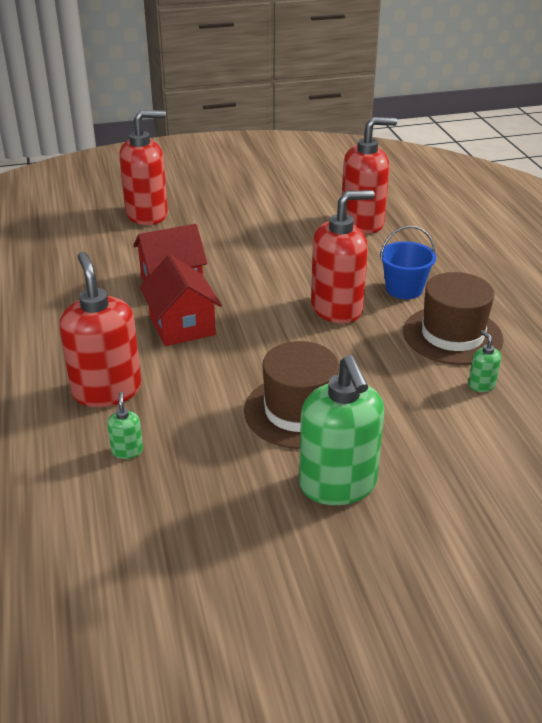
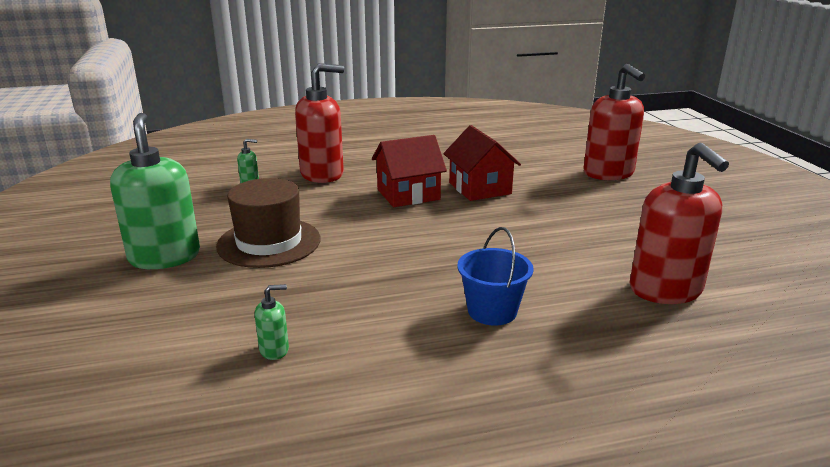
camera: 90 degrees right, 10 degrees down
(337, 308) = (441, 265): red soap dispenser -> none
(338, 485) = (164, 257): green soap dispenser -> green soap dispenser turned 90 degrees clockwise
(452, 335) = (383, 339): brown hat -> none

